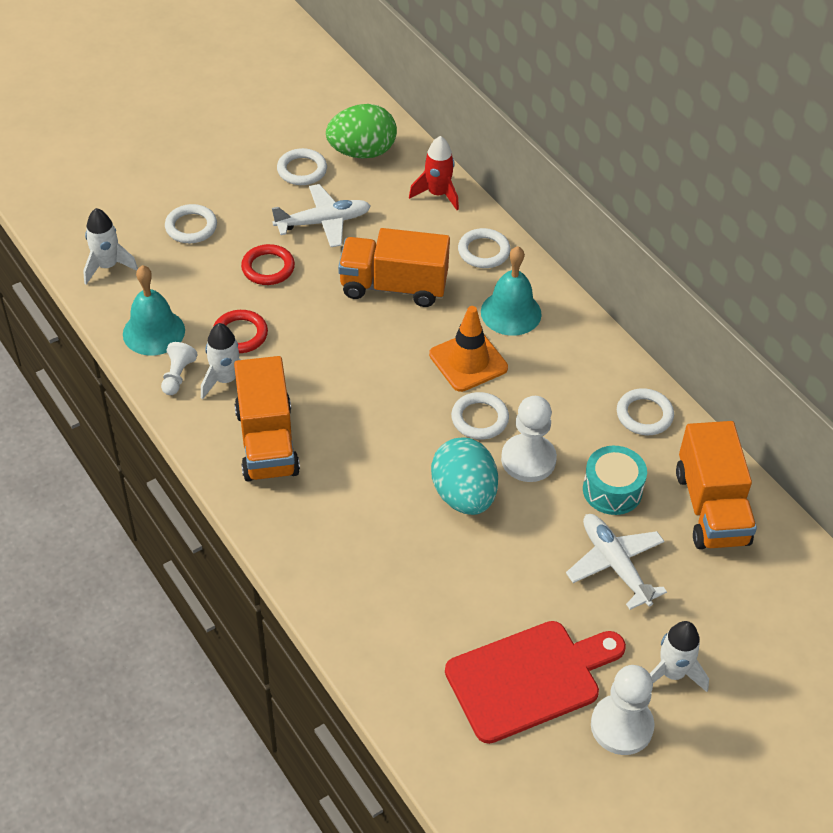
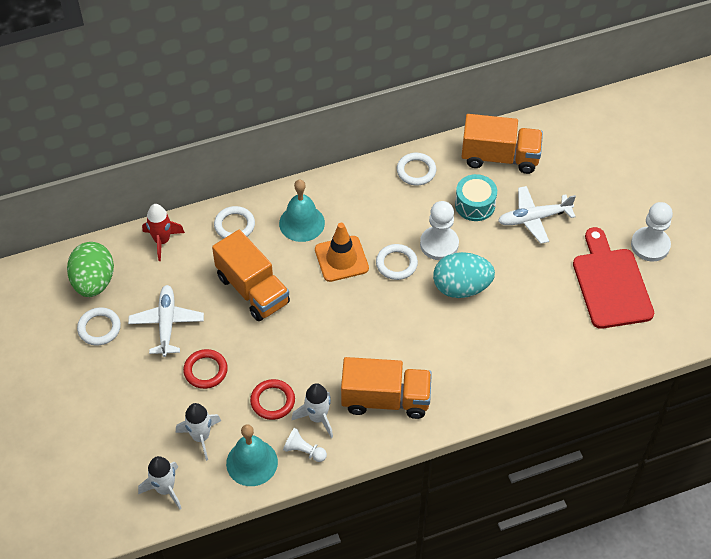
camera: 75 degrees left, 5 degrees up
(191, 227) = (139, 419): white ring -> none
(393, 286) = (253, 290): orange truck -> orange truck turned 60 degrees counterclockwise
(672, 673) = (617, 211): white rocket -> white rocket (201, 437)

